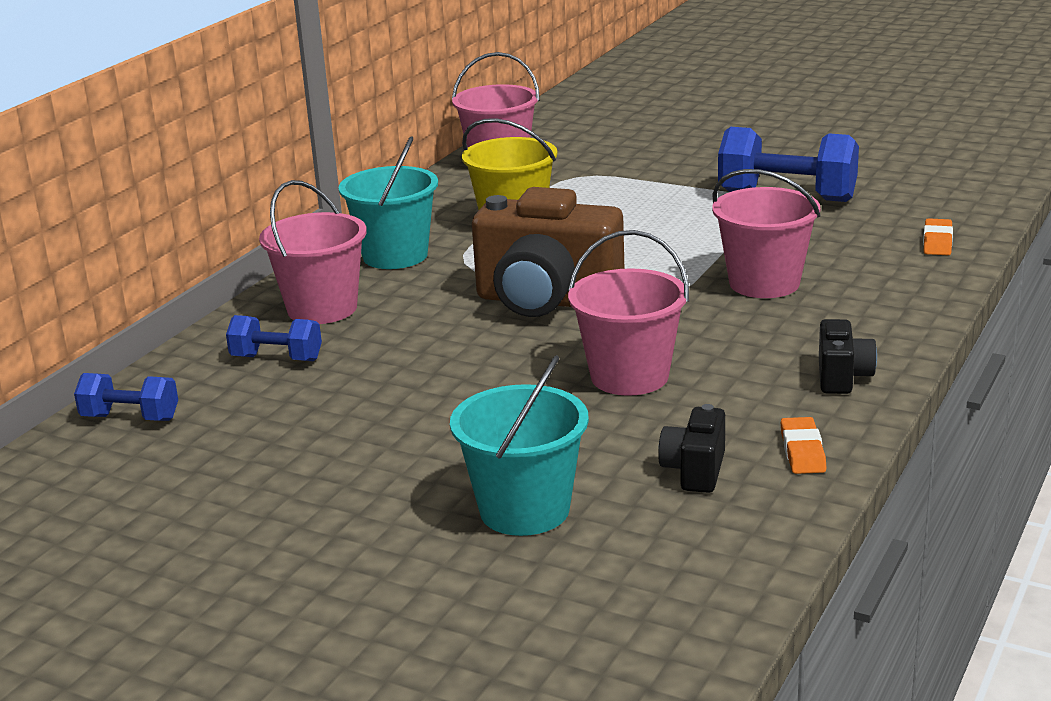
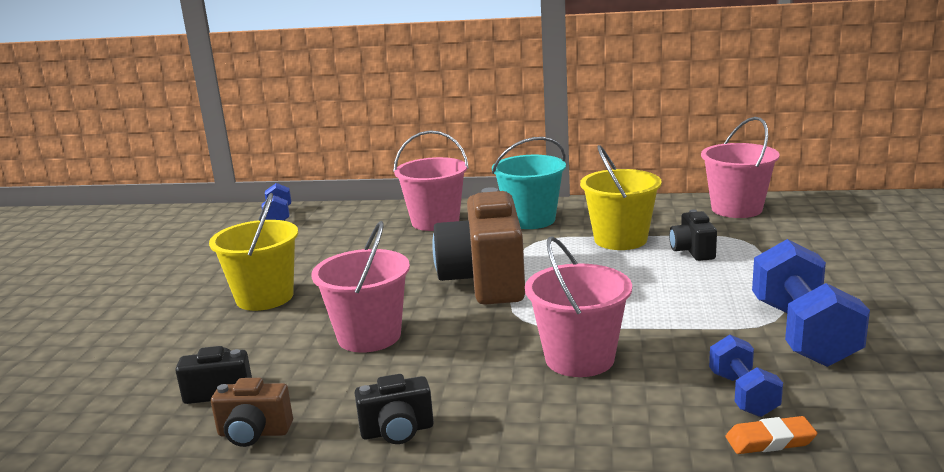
camera: 70 degrees right, 5 degrees down
(277, 359) = (360, 228): blue dumbbell -> blue dumbbell (743, 394)
(449, 437) = (264, 297): none -> yellow bucket
(524, 510) = (167, 341): turquoise bucket -> none
(581, 200) = (692, 251): none -> black camera
(802, 451) = (254, 433): orange eraser -> brown camera

